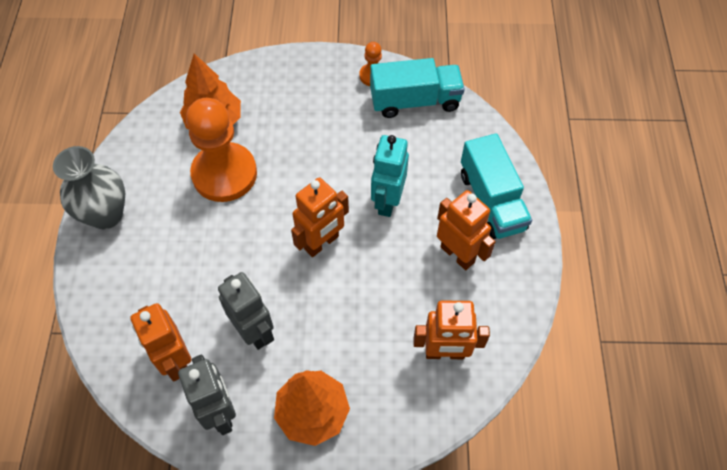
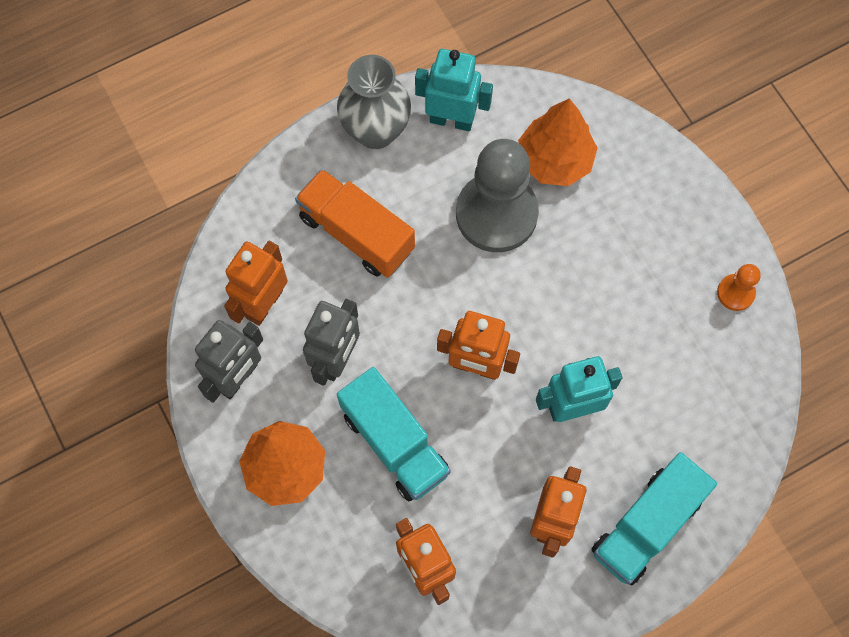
camera: 60 degrees right, 10 degrees up
(137, 165) = (451, 120): none -> turquoise robot
(171, 267) = (356, 233): none -> orange truck
(224, 174) = (496, 214): orange pawn -> grey pawn
(415, 101) = (731, 363): turquoise truck -> turquoise truck (394, 443)

